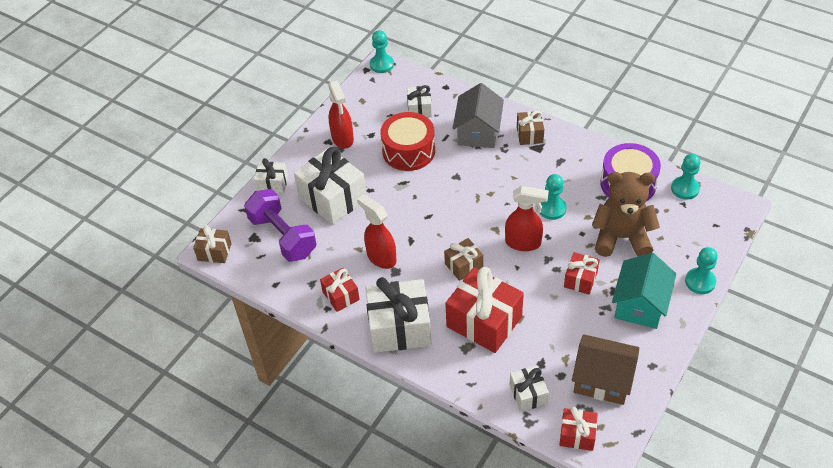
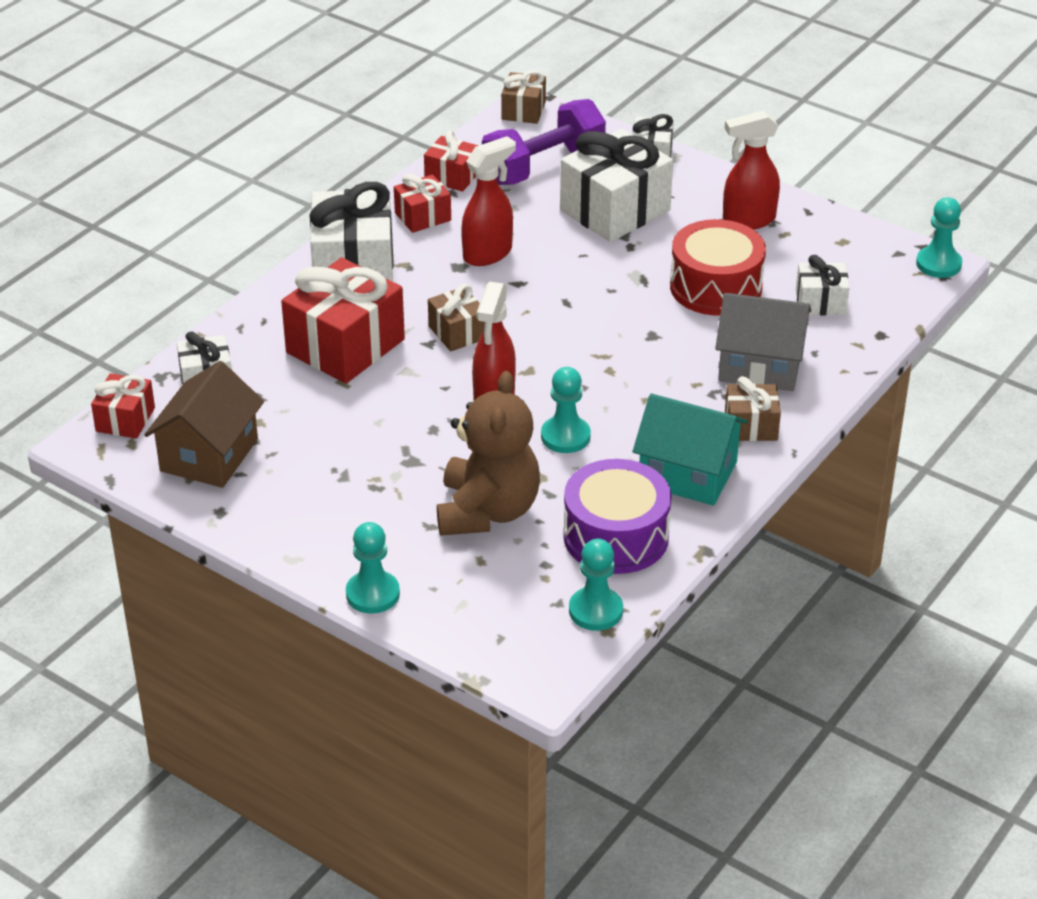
camera: 90 degrees right, 10 degrees down
(580, 279) = (405, 453): red gift -> red gift (452, 177)
(640, 304) = (340, 514): turquoise house -> turquoise house (688, 473)

